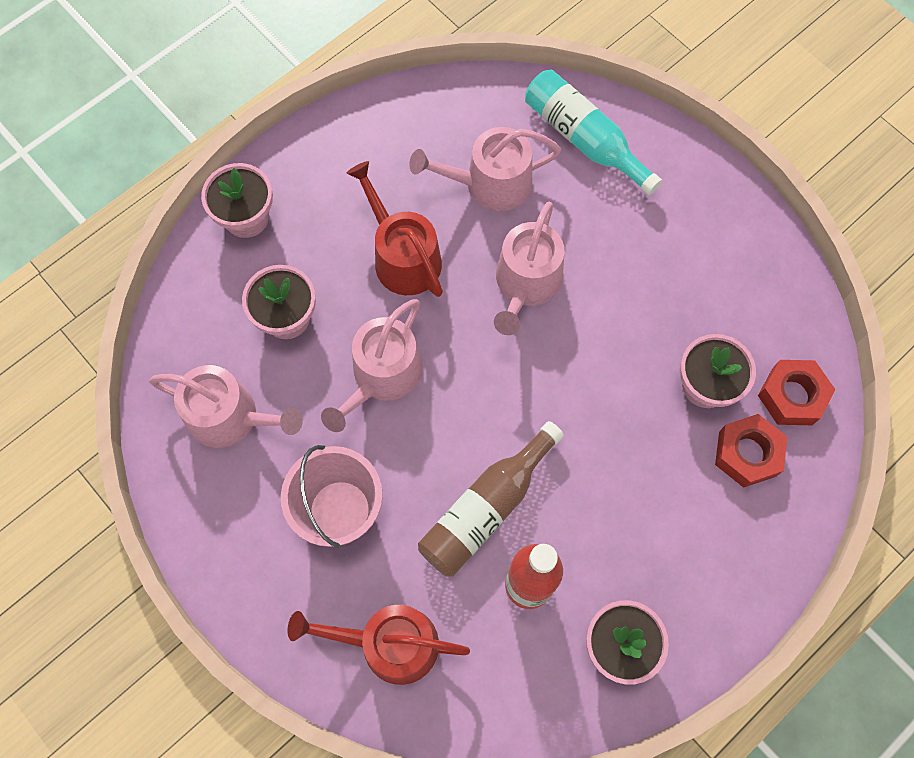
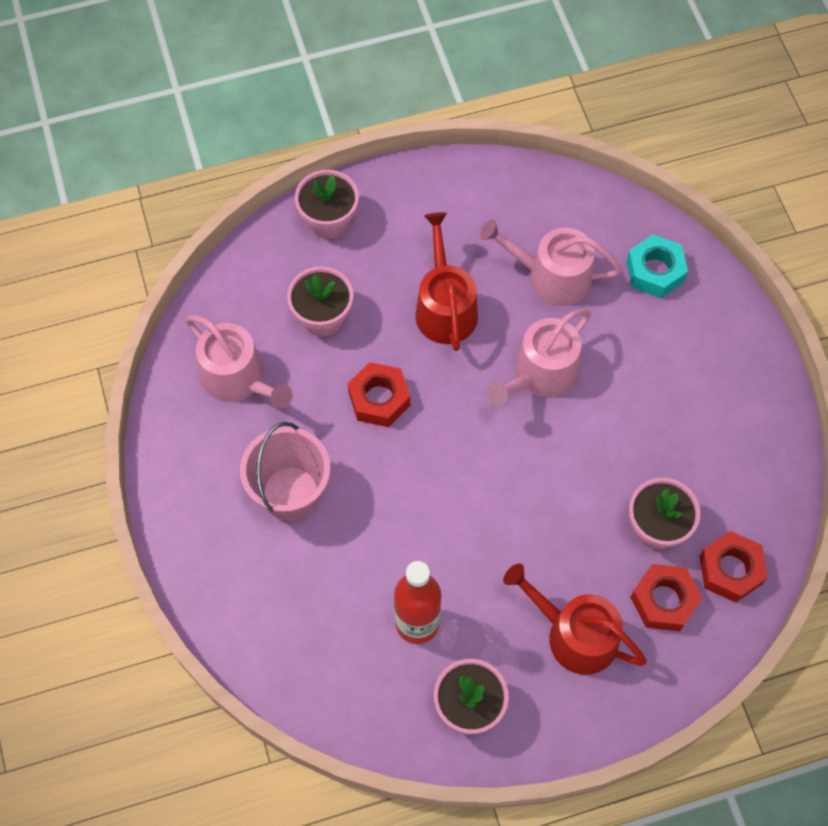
camera: 25 degrees right, 5 degrees down
(382, 376) = (379, 399): pink watering can -> red nut
(389, 643) = (279, 617): red watering can -> red watering can (574, 634)
(486, 508) = (413, 545): brown bottle -> none
(584, 139) = (655, 271): turquoise bottle -> turquoise nut

